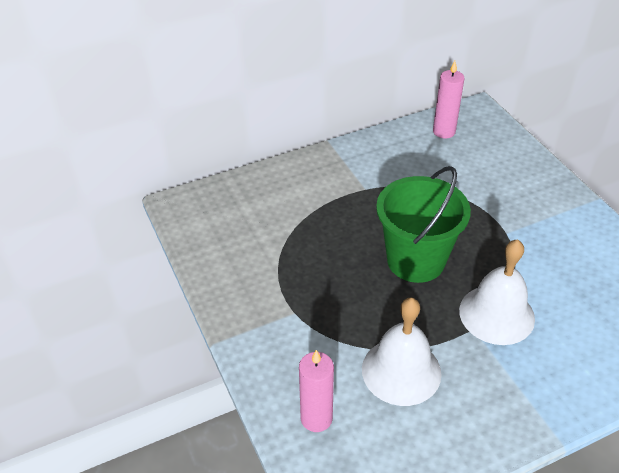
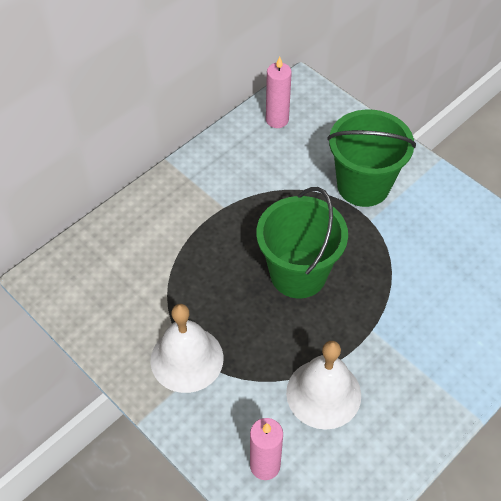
camera: 20 degrees left, 10 degrees up
(496, 314) = (388, 309): white bell -> white bell (187, 359)
(509, 202) = (363, 185): none -> green bucket

